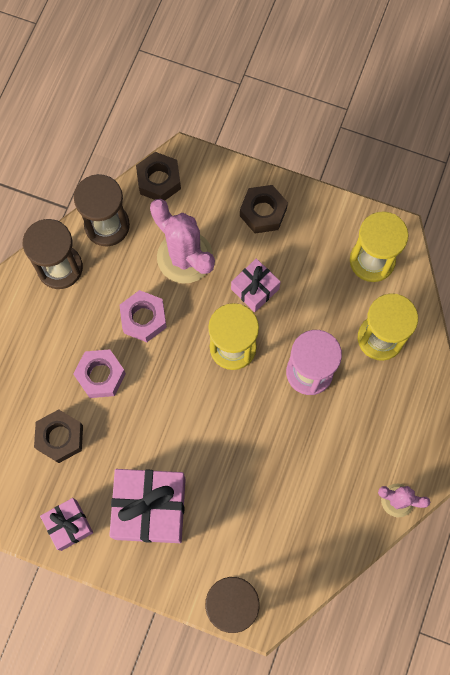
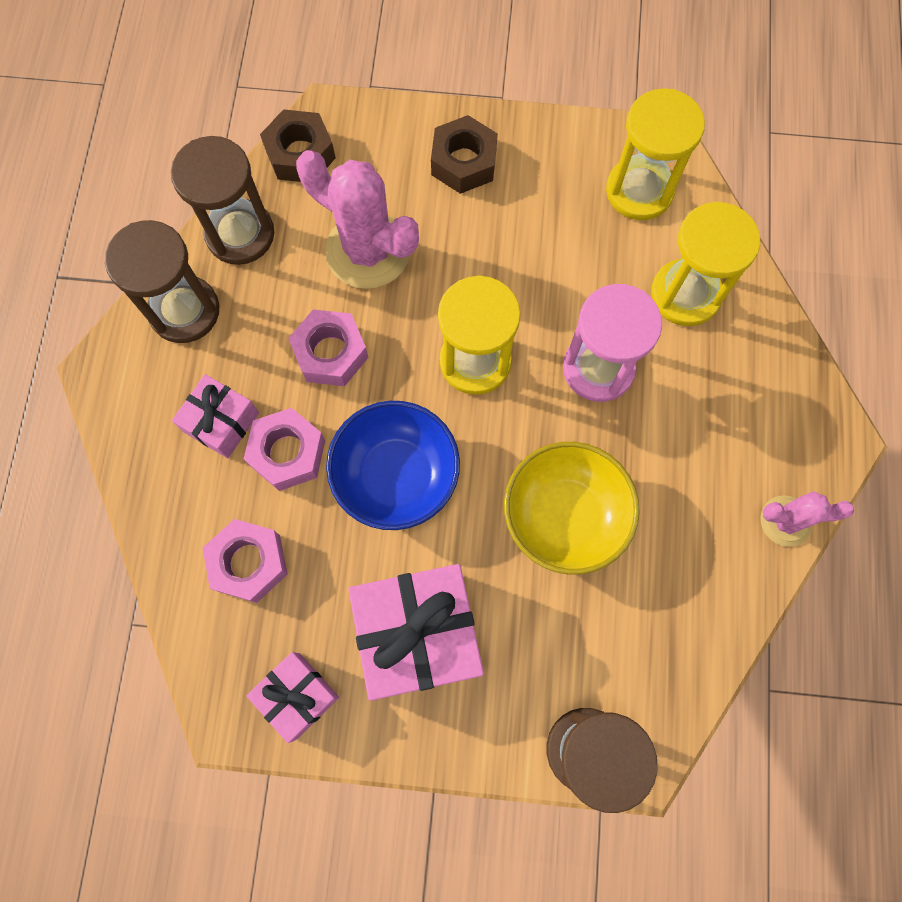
camera: 15 degrees left, 0 degrees up
(60, 437) = (249, 563): brown nut -> pink nut
(163, 407) = (396, 476): none -> blue bowl
(255, 289) = (483, 270): pink gift -> pink gift (221, 422)
(260, 460) = (564, 516): none -> yellow bowl

